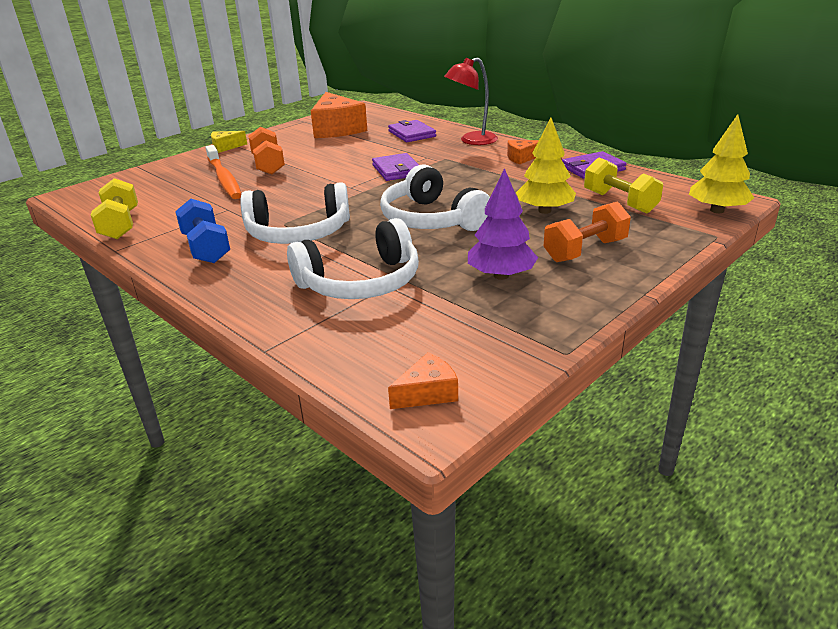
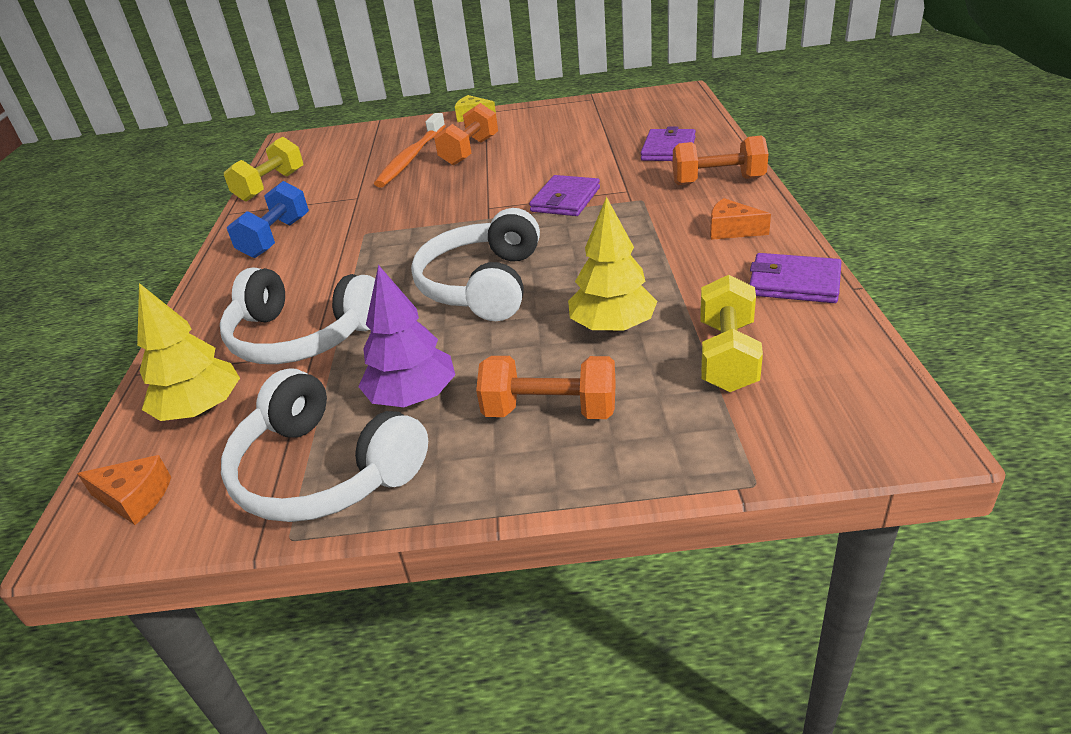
camera: 45 degrees right, 5 degrees up
(298, 232) = (357, 250): white headphones -> white headphones (325, 470)
(337, 129) = (604, 119): orange cheese -> none
(471, 141) = (718, 181): red lamp -> orange dumbbell
(717, 210) = (844, 439): yellow tree -> yellow tree (201, 410)

